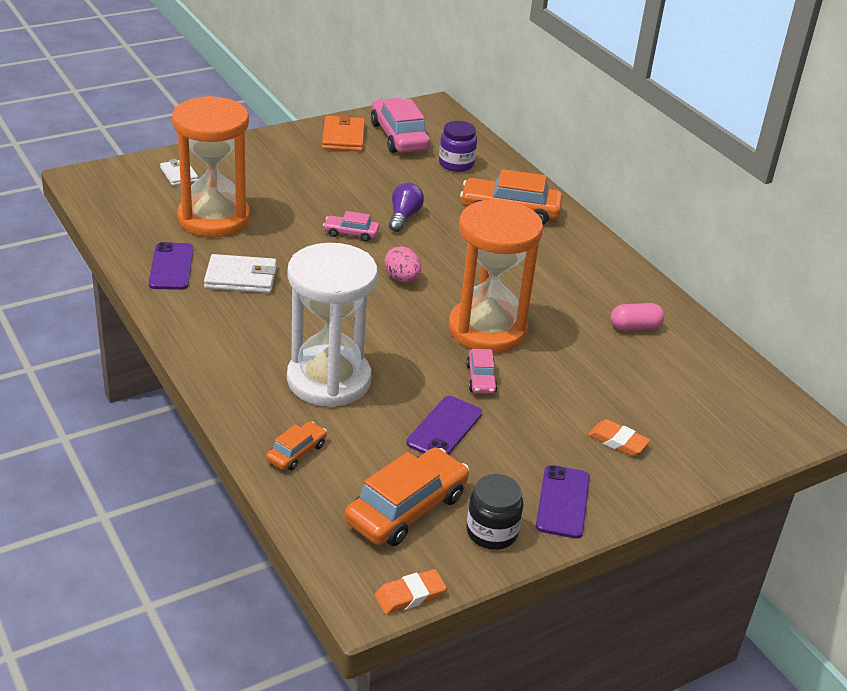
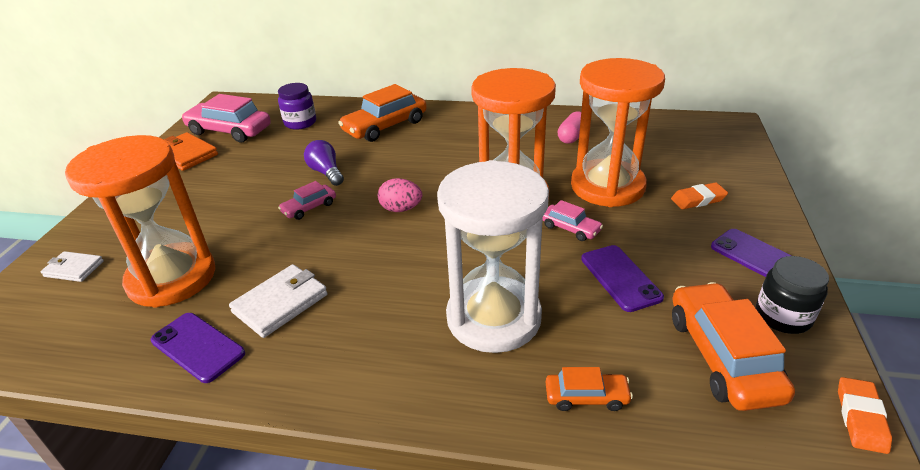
camera: 45 degrees left, 0 degrees up
(296, 452) = (586, 397): orange car -> orange car turned 105 degrees clockwise
(572, 378) = (607, 186): none -> orange hourglass

